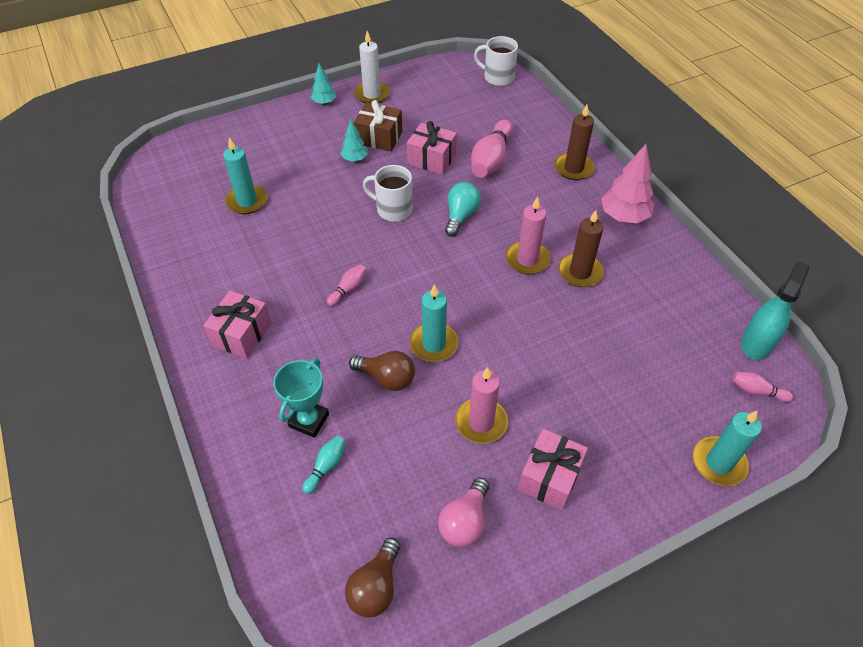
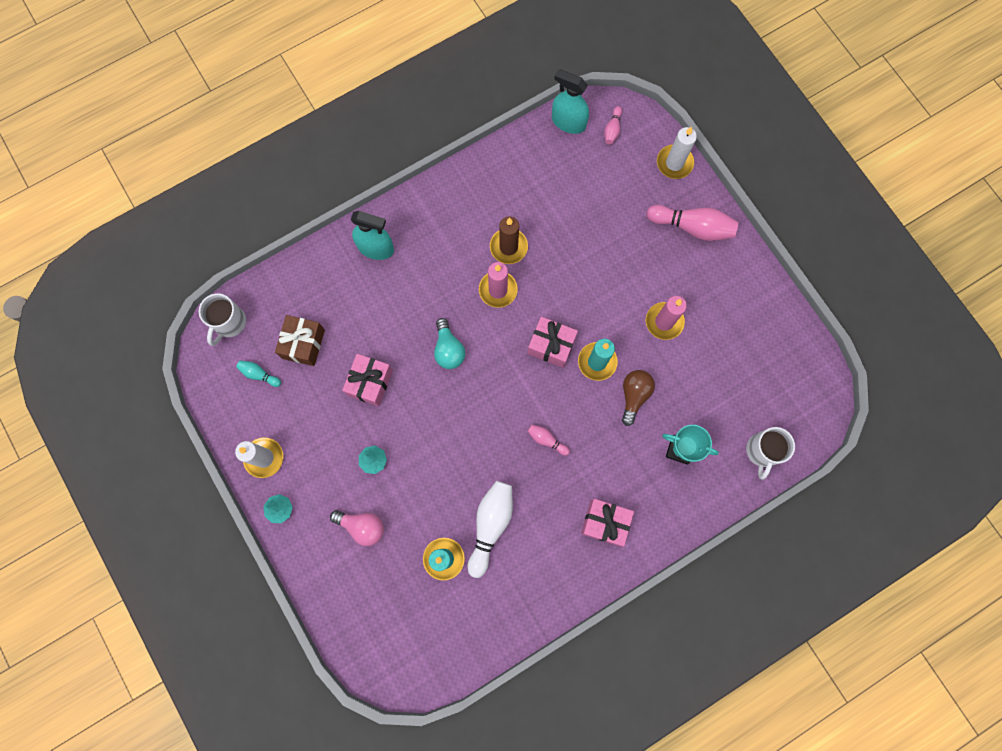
camera: 95 degrees left, 25 degrees up
(268, 237) = (490, 525): none -> white bowling pin
(326, 467) = (716, 430): turquoise bowling pin -> turquoise bowling pin (259, 374)
(375, 586) = (795, 383): brown light bulb -> none
(379, 138) = (339, 440): brown gift -> brown gift (303, 344)
(393, 209) = (444, 413): white mug -> white mug (762, 451)
(460, 216) = (448, 349): turquoise light bulb -> turquoise light bulb turned 120 degrees counterclockwise
(464, 521) = (742, 329): pink light bulb -> pink light bulb (362, 526)
(491, 160) = (368, 325): pink bowling pin -> pink bowling pin (692, 227)
(550, 477) = (701, 273): pink gift -> pink gift (551, 345)
(573, 168) = (376, 248): brown candle -> turquoise spray bottle
(623, 216) = (438, 207): pink tree -> none
(718, 463) = (674, 163): turquoise candle -> white candle

